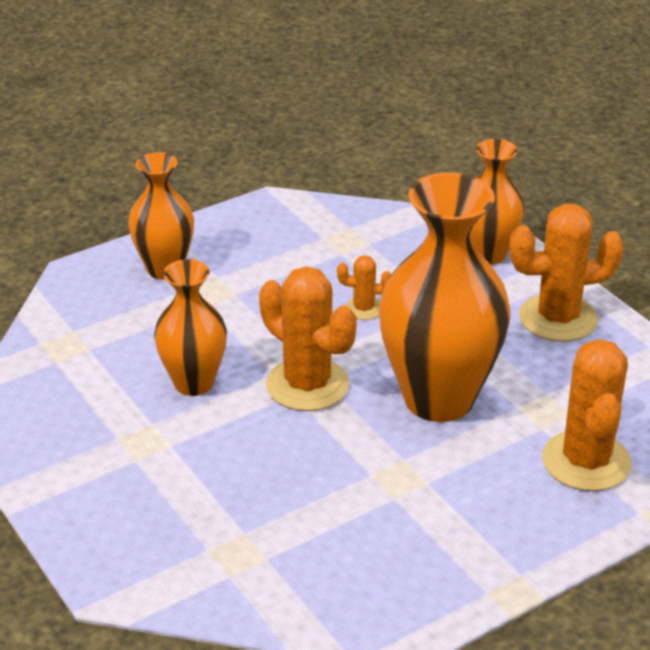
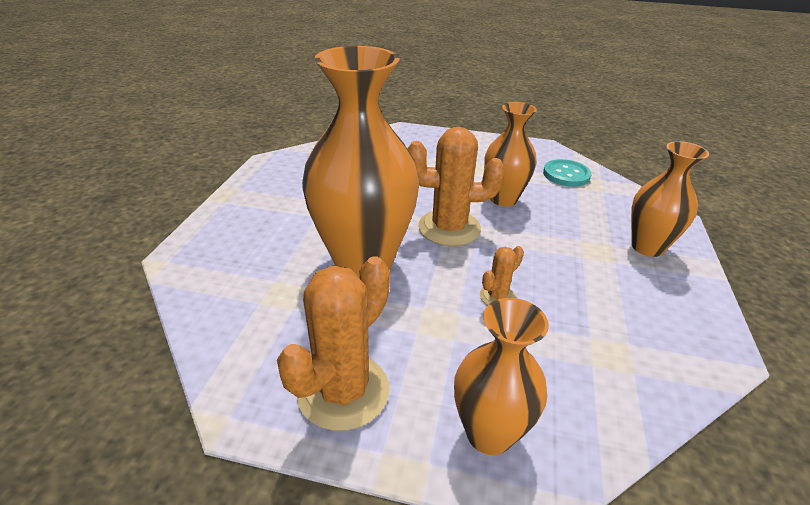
camera: 135 degrees right, 0 degrees up
(63, 369) = (566, 175): none -> turquoise button
(586, 461) = (225, 274): orange cactus -> none

